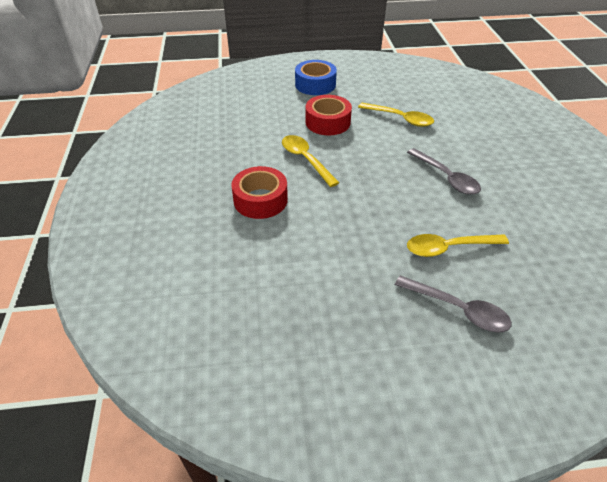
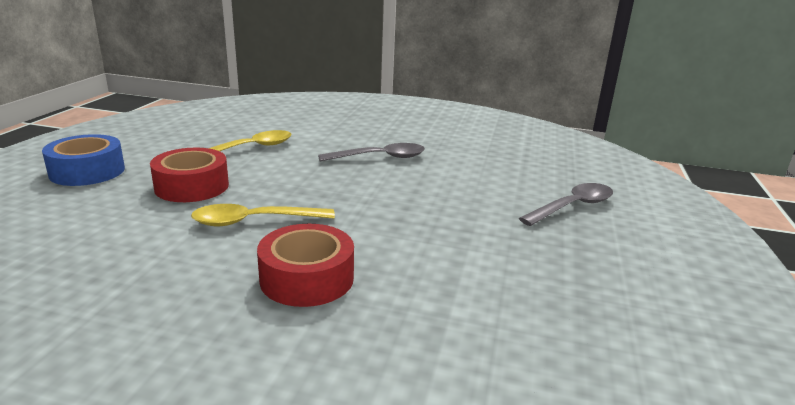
camera: 70 degrees left, 20 degrees down
(449, 248) = (486, 186): yellow spoon -> none

